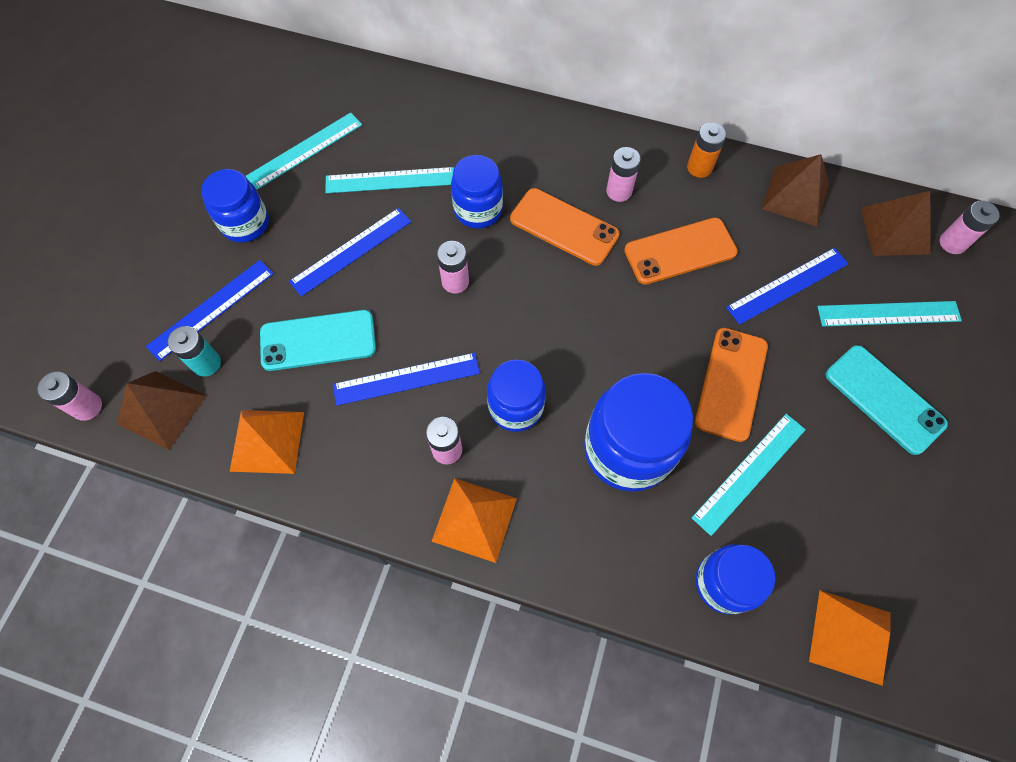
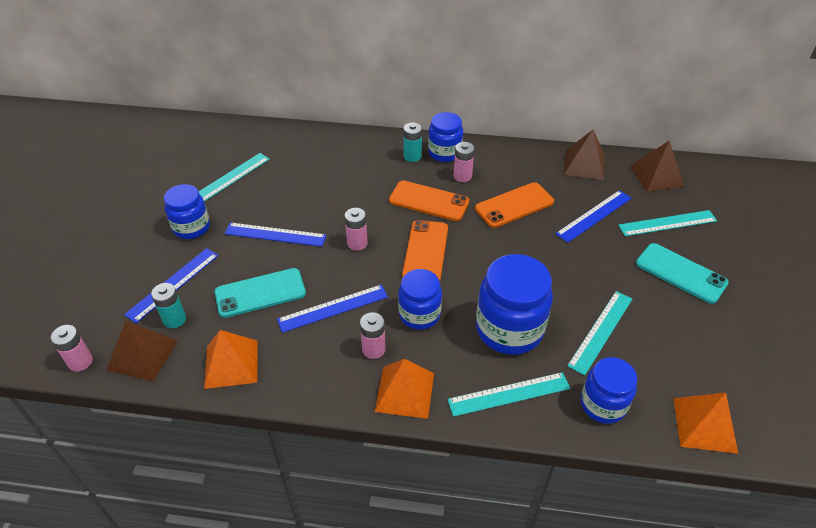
camera: 10 degrees left, 20 degrees down
(351, 251) = (275, 234): blue ruler -> blue ruler turned 60 degrees clockwise
(390, 180) = (296, 189): turquoise ruler -> turquoise ruler (509, 394)
(478, 210) = (364, 198): blue jar -> blue jar (444, 153)
(556, 147) = (412, 156): none -> turquoise battery
(699, 167) = (514, 156): orange battery -> none
(731, 383) = (572, 278): orange phone -> orange phone (425, 251)
(952, 243) = (696, 178): pink battery -> none

